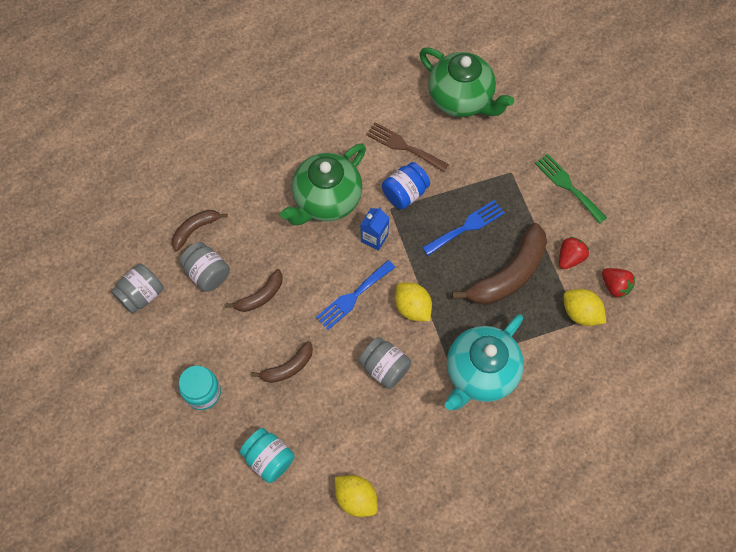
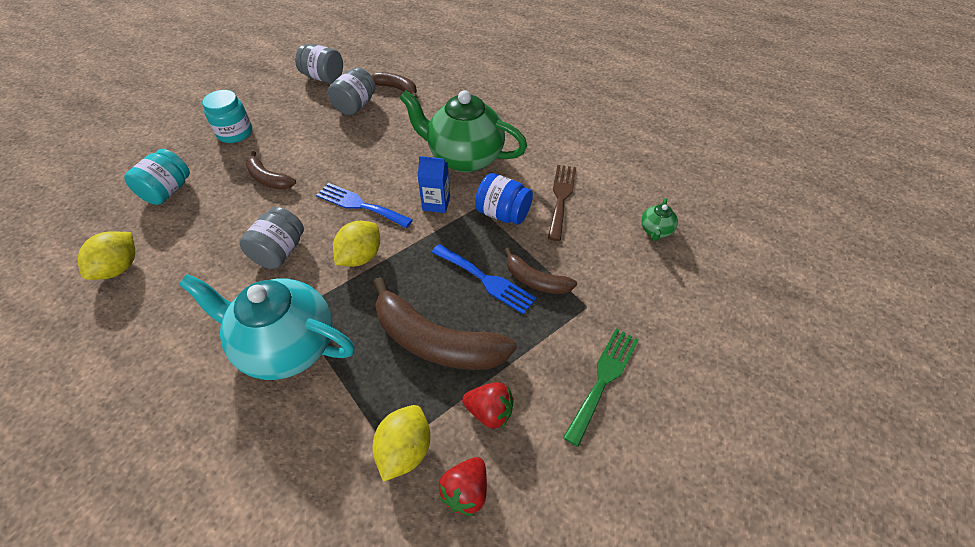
camera: 70 degrees right, 15 degrees down
(260, 296) = (342, 142): brown banana -> brown banana (536, 280)
(461, 99) = (655, 231): green teapot -> green teapot, size x0.41

